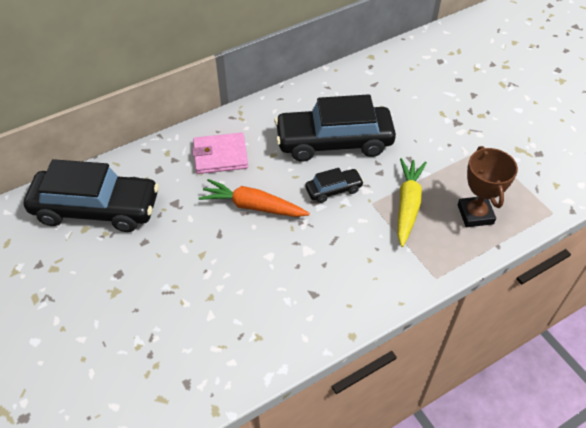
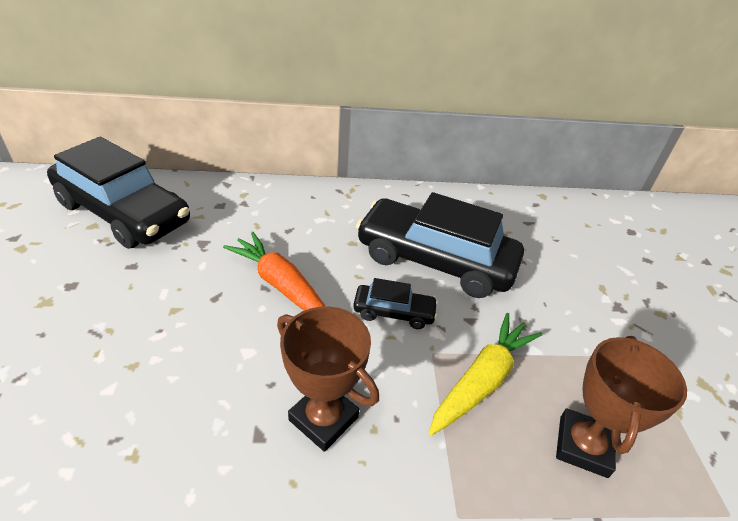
camera: 25 degrees right, 10 degrees down
(220, 156) = (294, 219): pink wallet -> none
(340, 268) = (323, 418): none -> brown trophy

